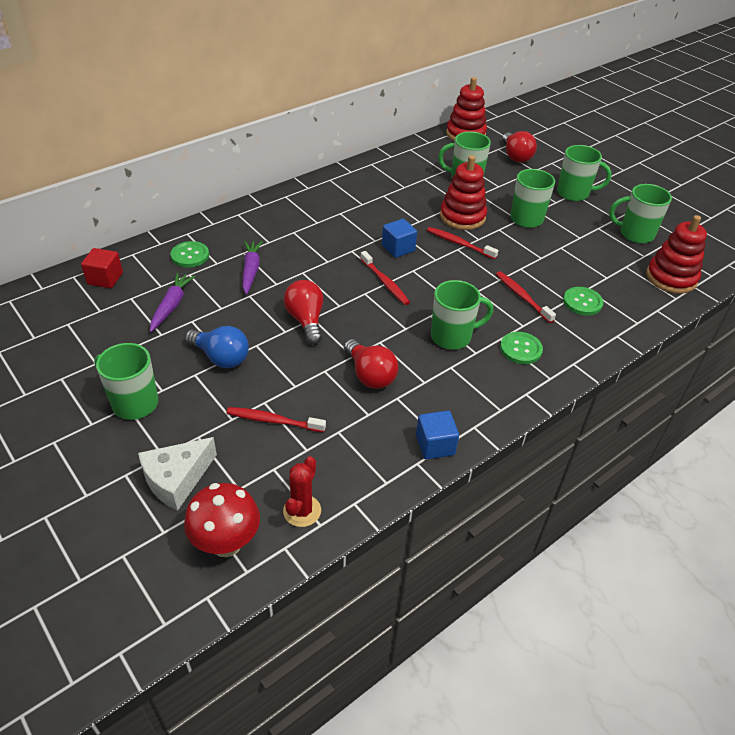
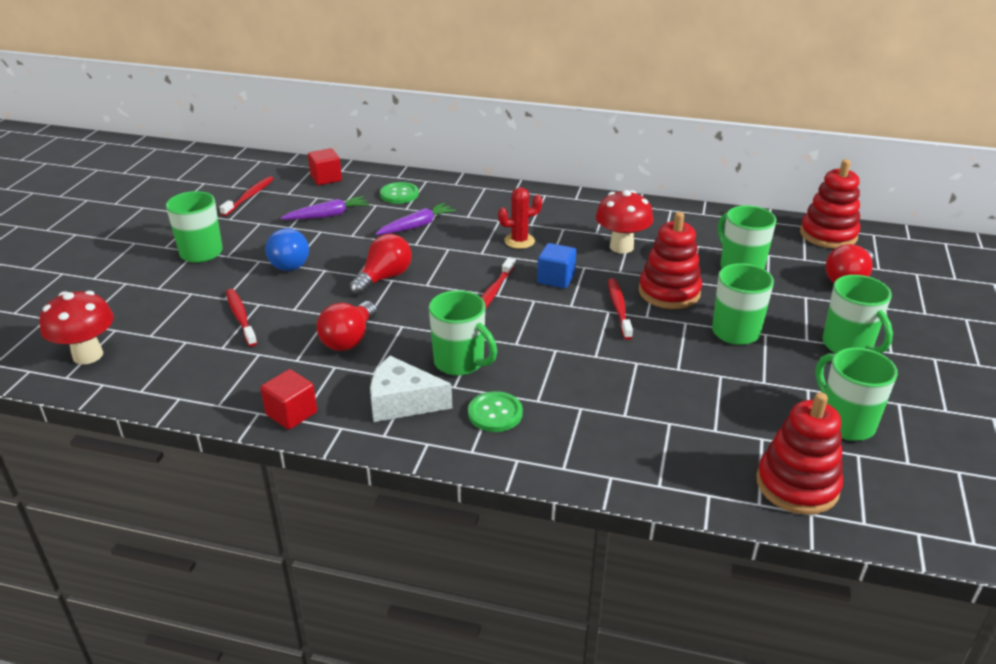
camera: 55 degrees right, 10 degrees down
(177, 479) = (137, 305): white cheese -> white cheese (402, 402)
(302, 511) = (148, 375): red cactus -> red cactus (519, 241)
(392, 204) = (621, 247): none -> red mushroom
(435, 445) = (291, 413): blue cube -> red cube
(522, 296) = (586, 382): red toothbrush -> red toothbrush (249, 196)
(582, 302) = (637, 428): green button -> none

